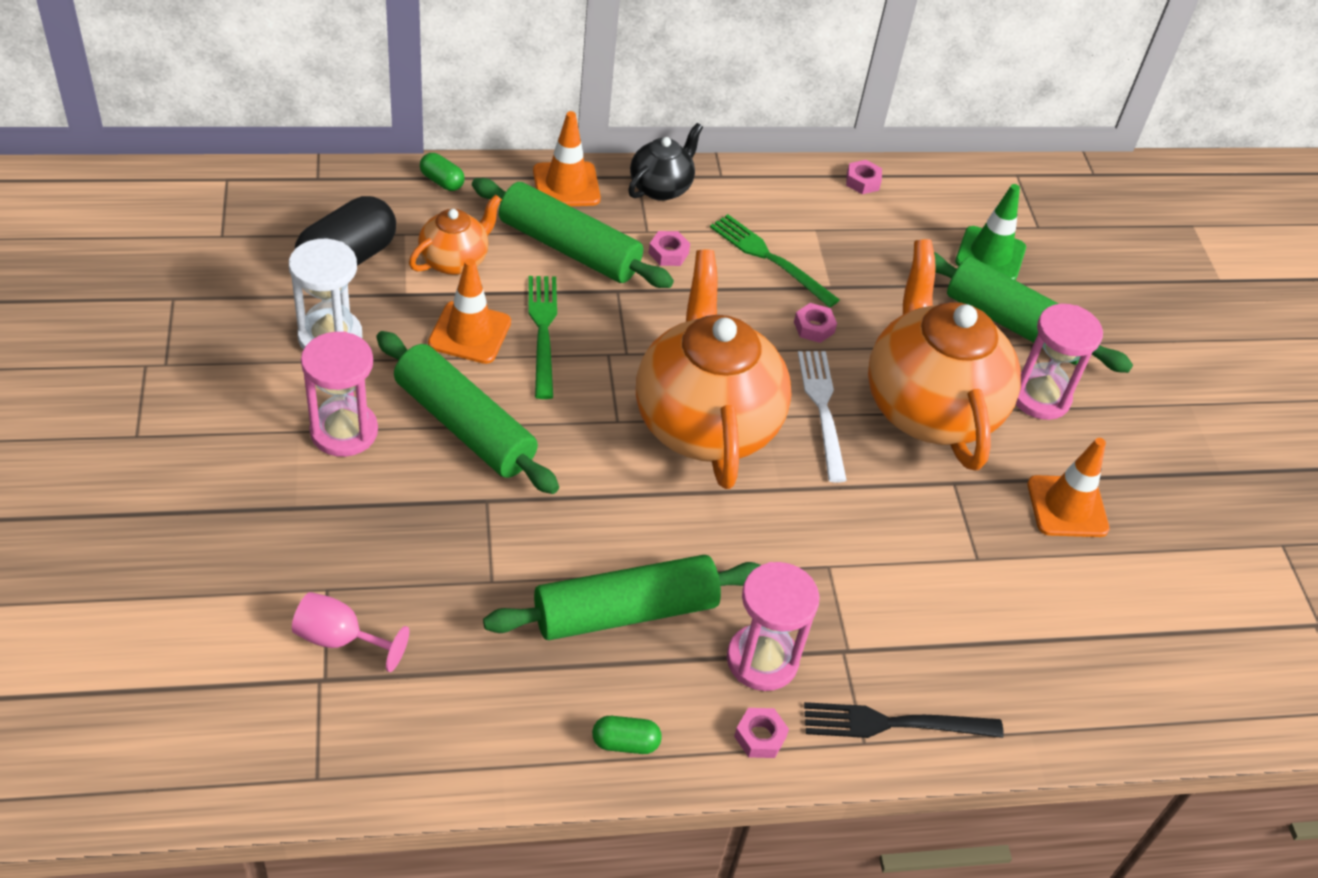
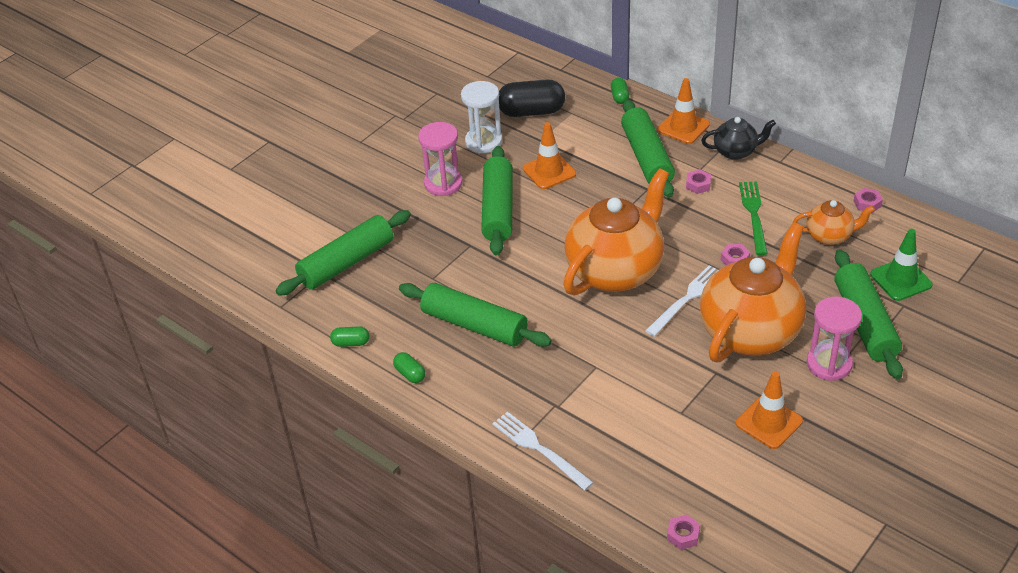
camera: 55 degrees right, 5 degrees down
(340, 639) = (347, 262): pink goblet -> green rolling pin
(455, 260) = (581, 136): orange teapot -> orange teapot (829, 236)
(491, 758) = (351, 343): none -> green capsule
(543, 331) = (585, 188): green fork -> none
(760, 737) = (470, 411): pink nut -> pink nut (683, 535)
(762, 660) = (511, 383): pink hourglass -> none
(894, 723) = (539, 449): black fork -> white fork

